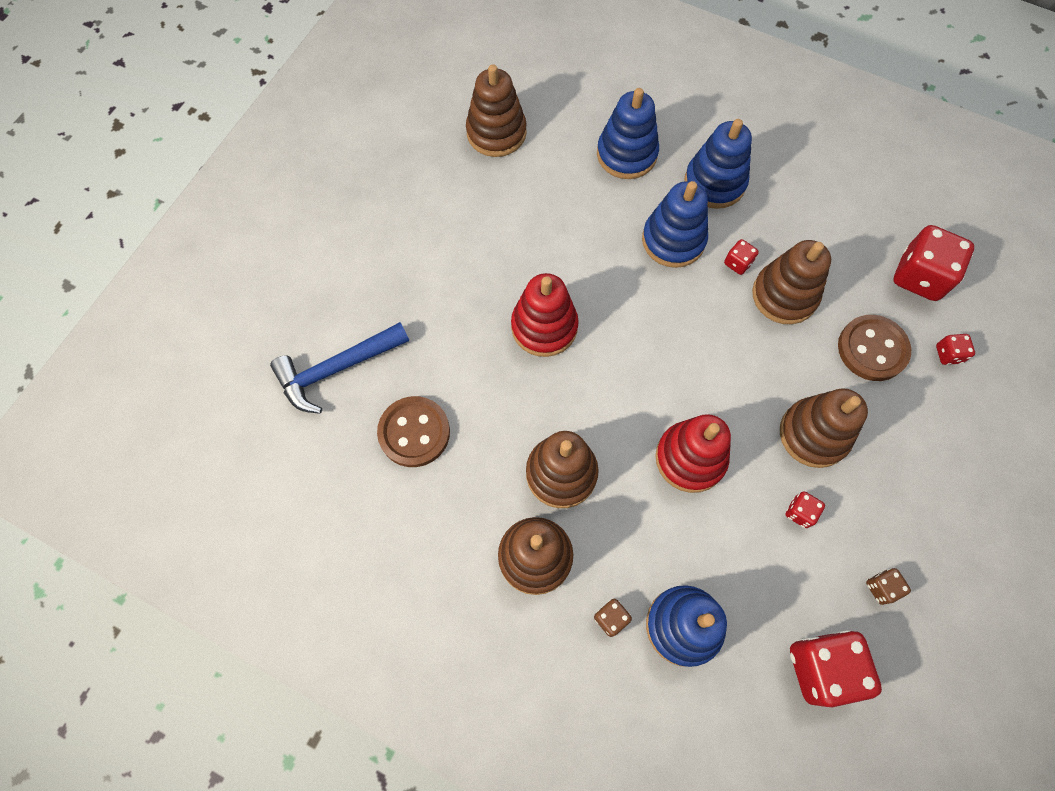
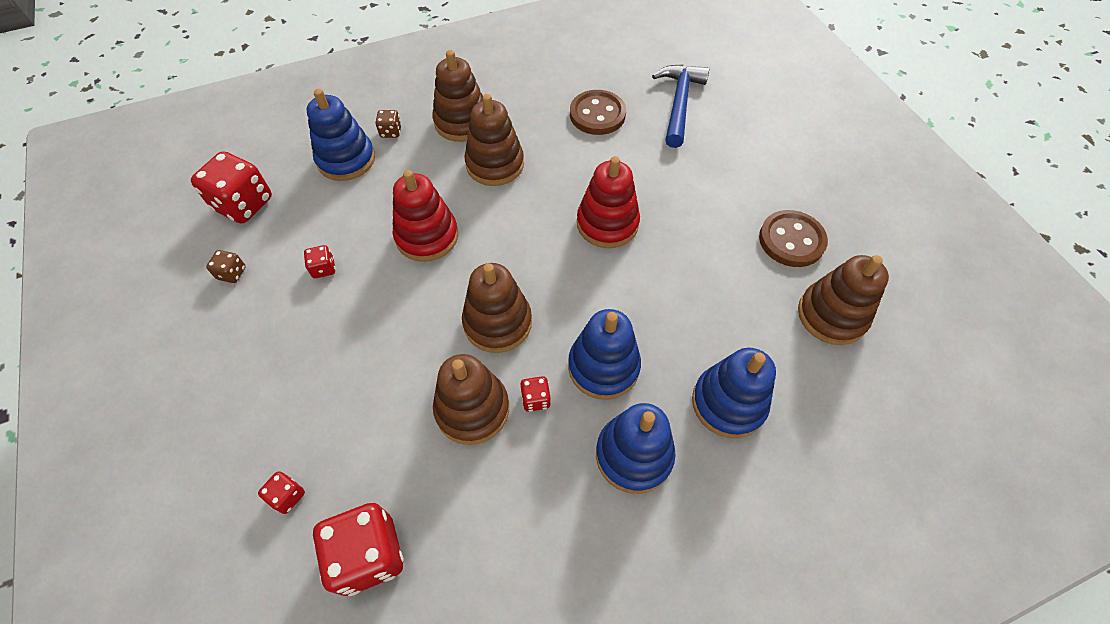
camera: 130 degrees right, 10 degrees down
(814, 434) = (355, 324): brown stacking toy -> brown stacking toy (497, 323)
(872, 349) = (360, 434): brown button -> brown button (791, 240)

